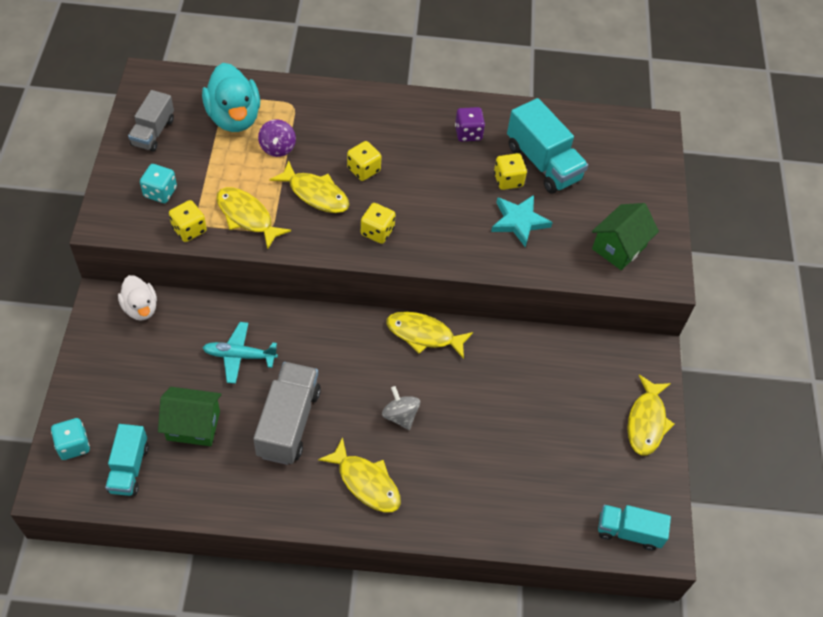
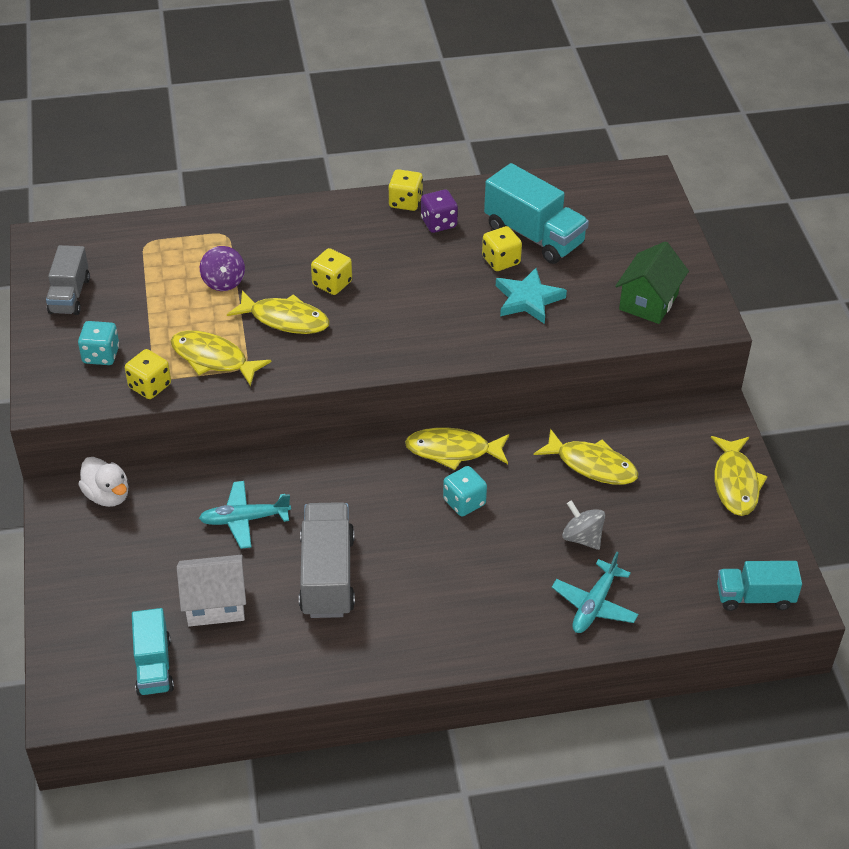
camera: 10 degrees left, 10 degrees down
(73, 445) = (77, 657): turquoise dice -> turquoise dice (464, 502)
(193, 425) = (215, 604): green house -> white house
(234, 117) = (160, 261): turquoise duck -> none
(366, 482) = (439, 616): yellow fish -> yellow fish (592, 465)
(377, 231) = (370, 342): yellow dice -> yellow dice (405, 202)
(400, 415) = (455, 539): grey spinning top -> grey spinning top (582, 538)
(494, 505) = (594, 605): none -> turquoise plane

